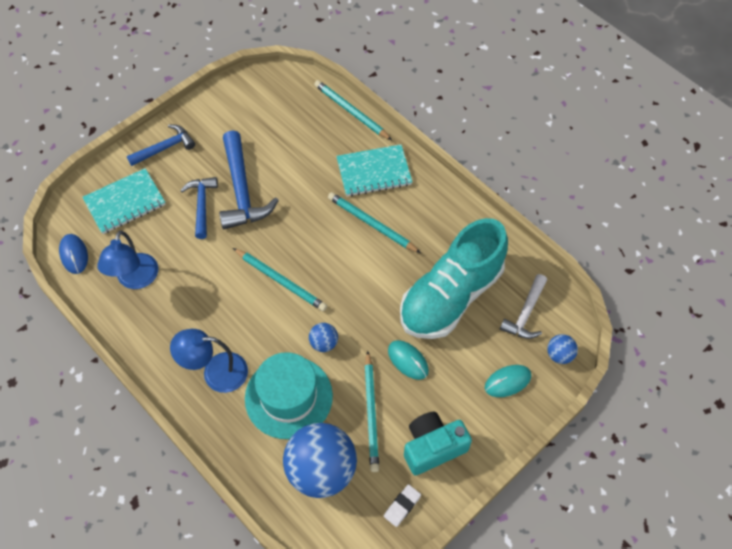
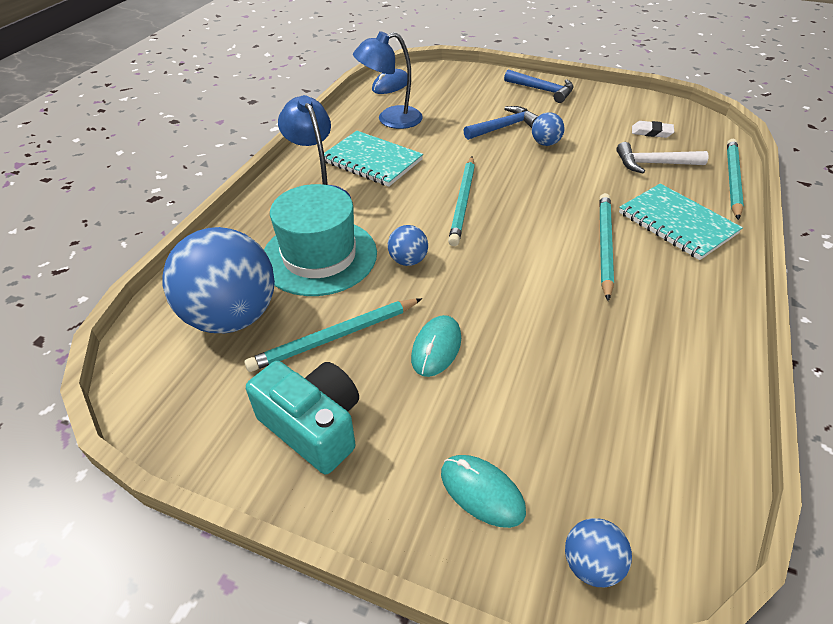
camera: 65 degrees right, 15 degrees down
(125, 202) = (465, 90): turquoise notebook -> turquoise notebook (372, 161)
(242, 190) = (545, 143): blue hammer -> blue ball
(402, 506) = (203, 421): white eraser -> white eraser (651, 132)
(451, 296) = (573, 361): turquoise shoe -> none
(525, 313) = (627, 474): white hammer -> white hammer (654, 164)

